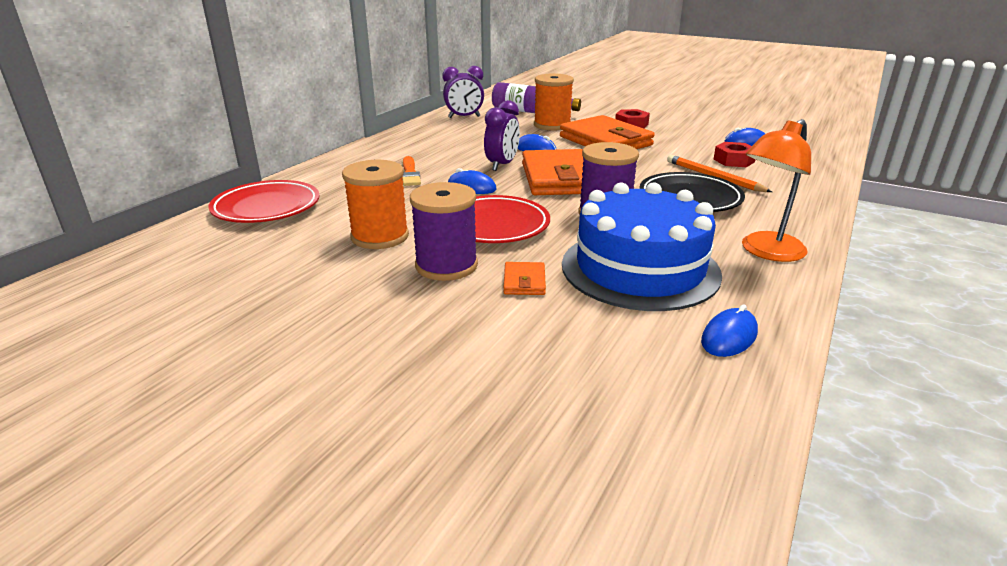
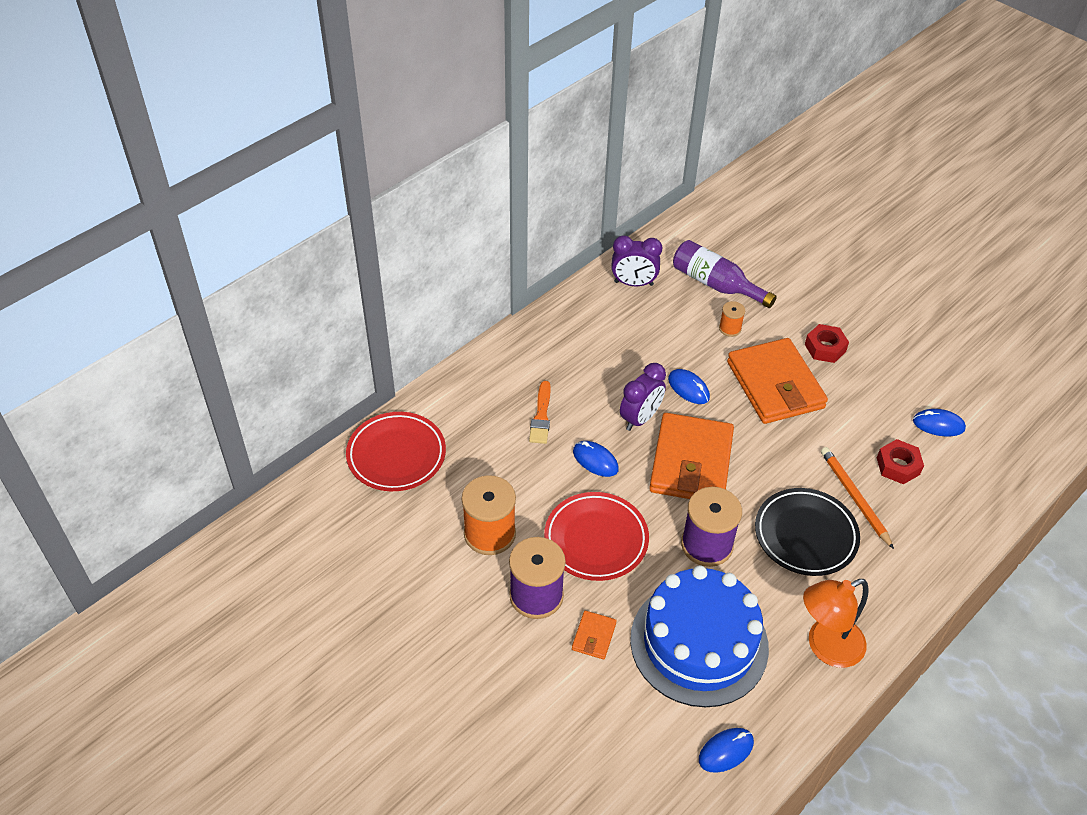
camera: 15 degrees right, 20 degrees up
(552, 125) = (730, 328): orange spool -> orange spool, size x0.50

